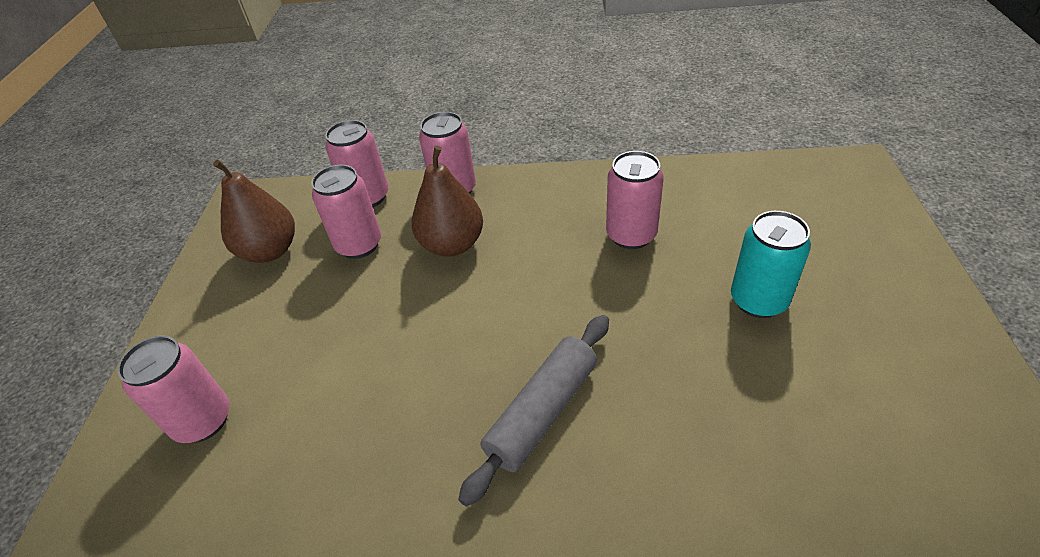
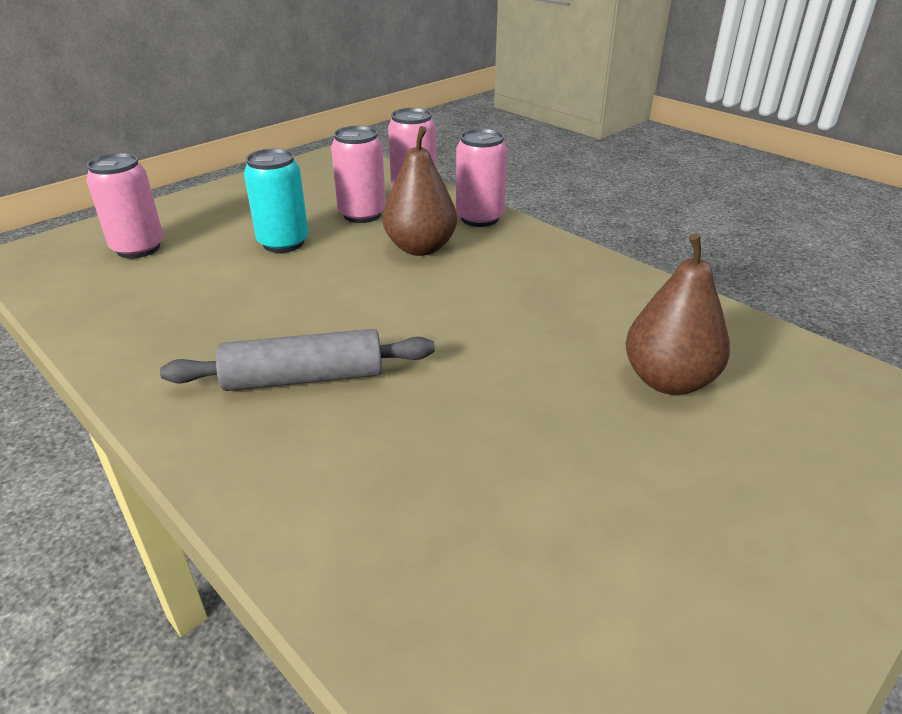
camera: 40 degrees right, 10 degrees down
(270, 251) = (308, 189): brown pear -> brown pear (668, 380)
(631, 235) = (570, 322): pink can -> none
(758, 300) = (606, 438): turquoise can -> turquoise can (283, 243)

